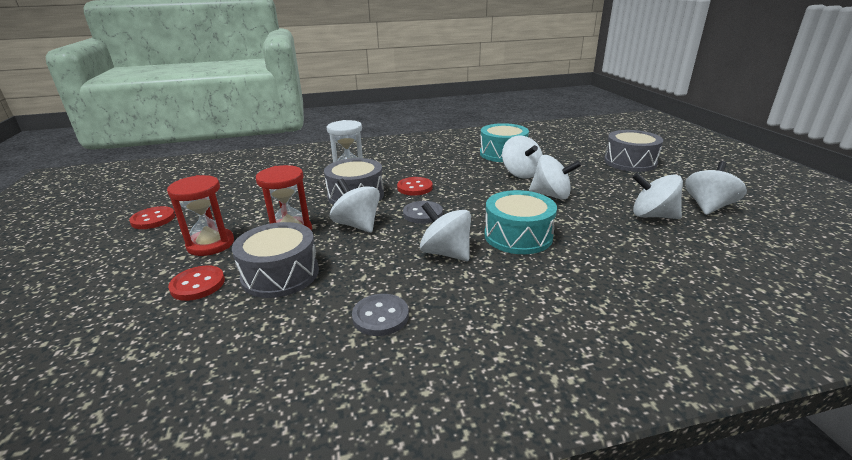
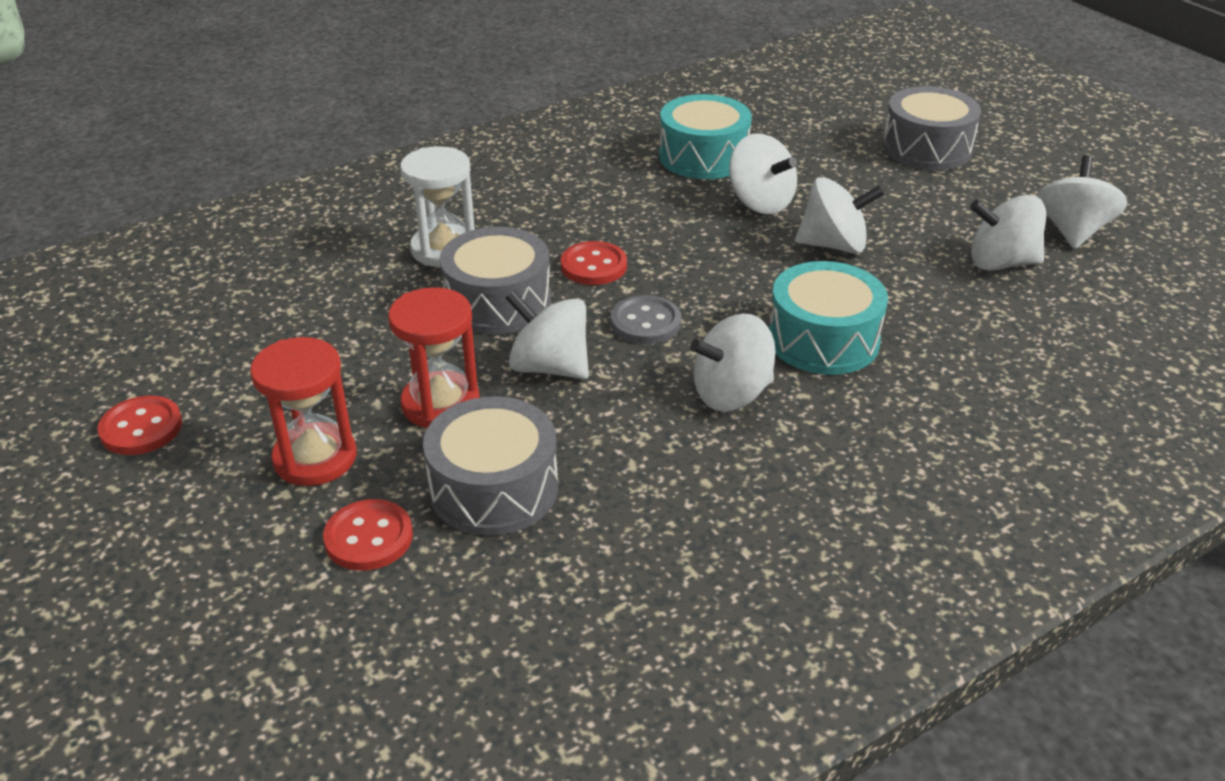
camera: 20 degrees left, 10 degrees up
(380, 316) = (705, 523): grey button -> none
(446, 253) = (731, 394): white spinning top -> white spinning top turned 45 degrees counterclockwise

